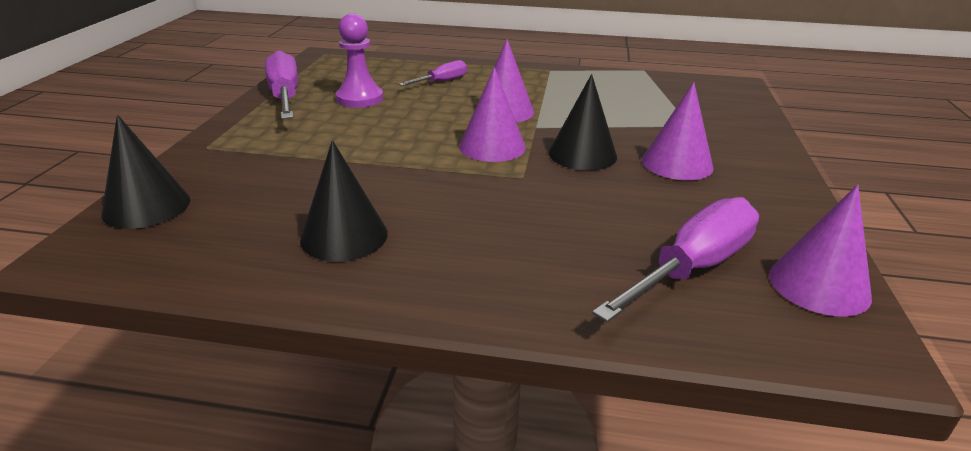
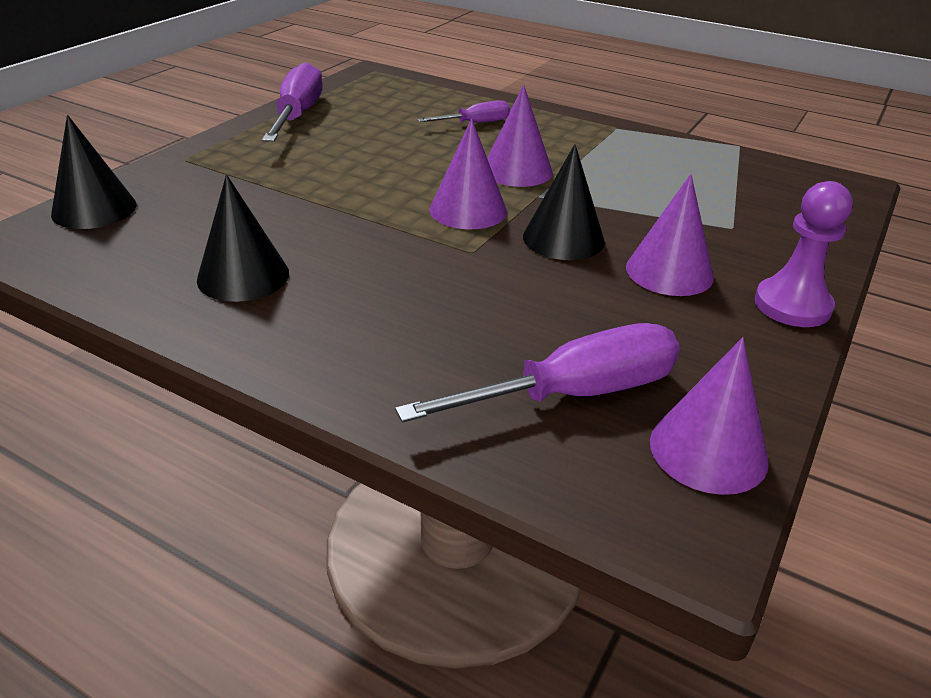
camera: 20 degrees right, 5 degrees up
(360, 99) = (371, 130): purple pawn -> purple pawn (792, 305)

